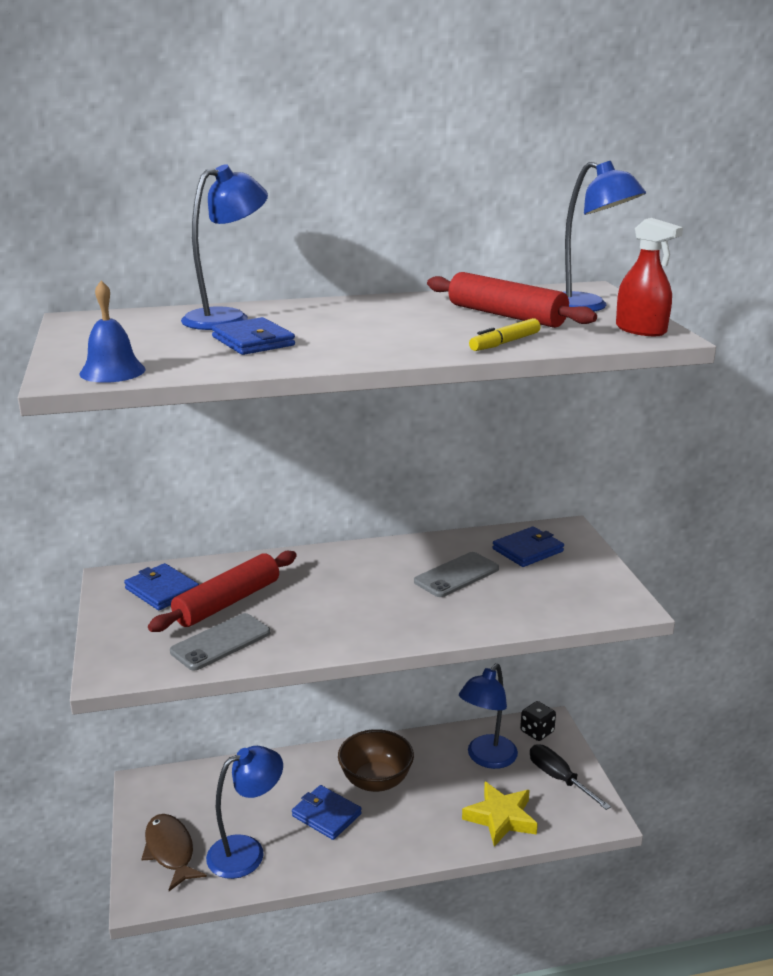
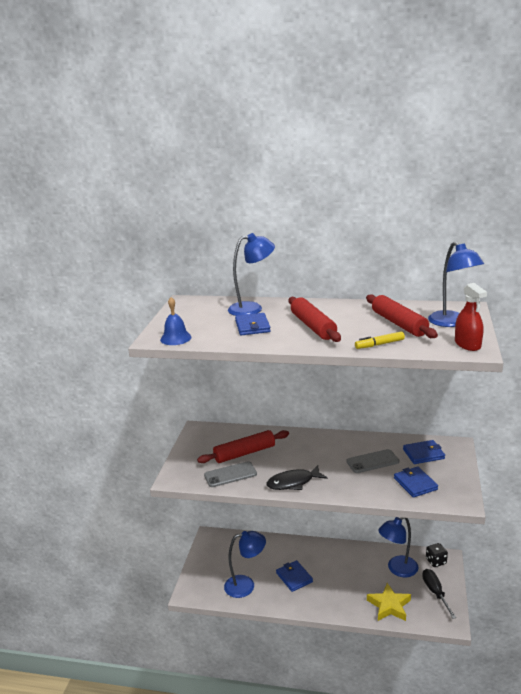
camera: 25 degrees right, 0 degrees up
(162, 590) = (217, 440): blue wallet -> blue wallet (415, 484)
(170, 851) = (209, 574): brown fish -> none
(344, 632) = (293, 482): none -> black fish
(365, 331) = (313, 326): none -> red rolling pin
(376, 781) = (328, 566): brown bowl -> none

